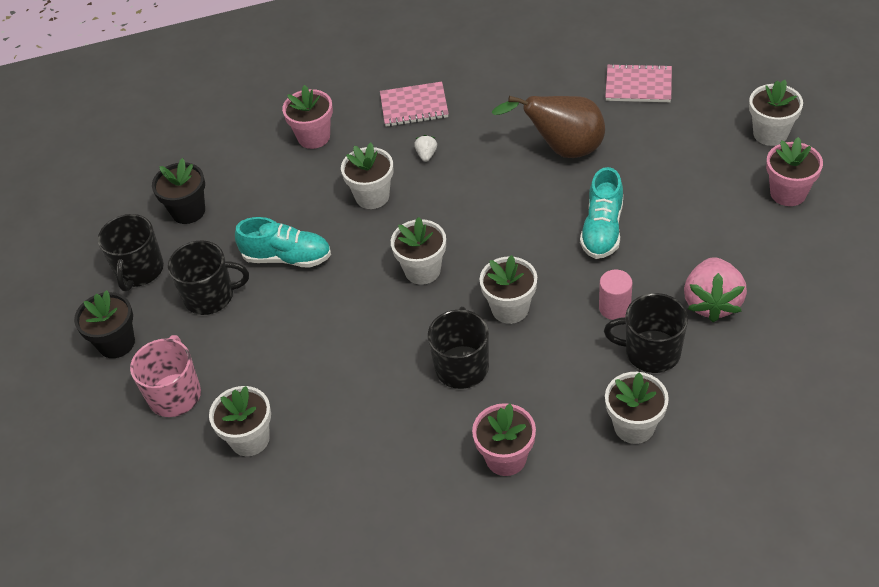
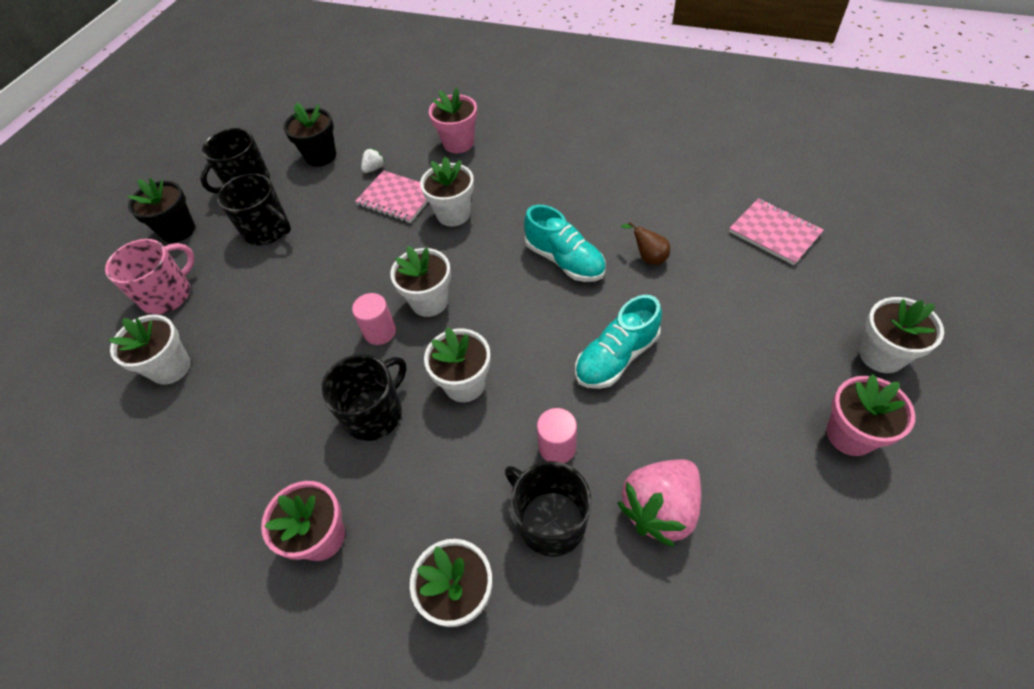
camera: 35 degrees right, 5 degrees up
(287, 257) = (346, 230): turquoise shoe -> turquoise shoe (565, 260)
(405, 313) = (380, 332): none -> pink cylinder
(414, 106) = (556, 155): pink notebook -> pink notebook (397, 199)
(426, 155) = (527, 201): white strawberry -> white strawberry (374, 168)
(563, 149) = (648, 257): brown pear -> brown pear, size x0.45

